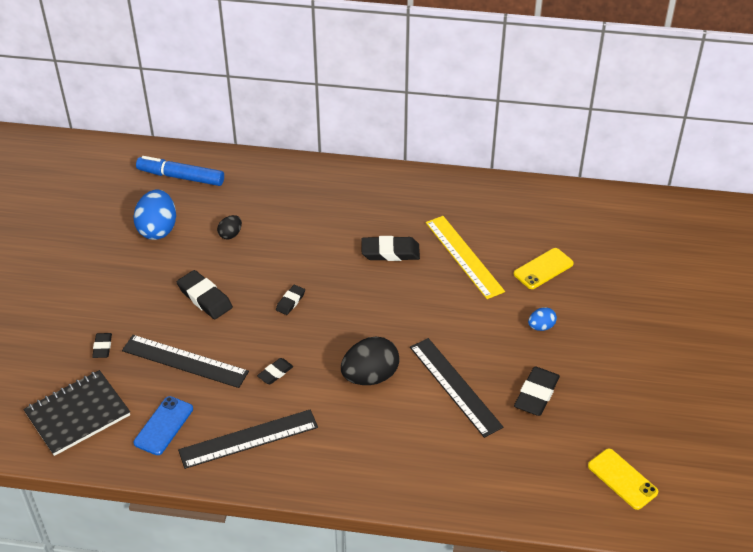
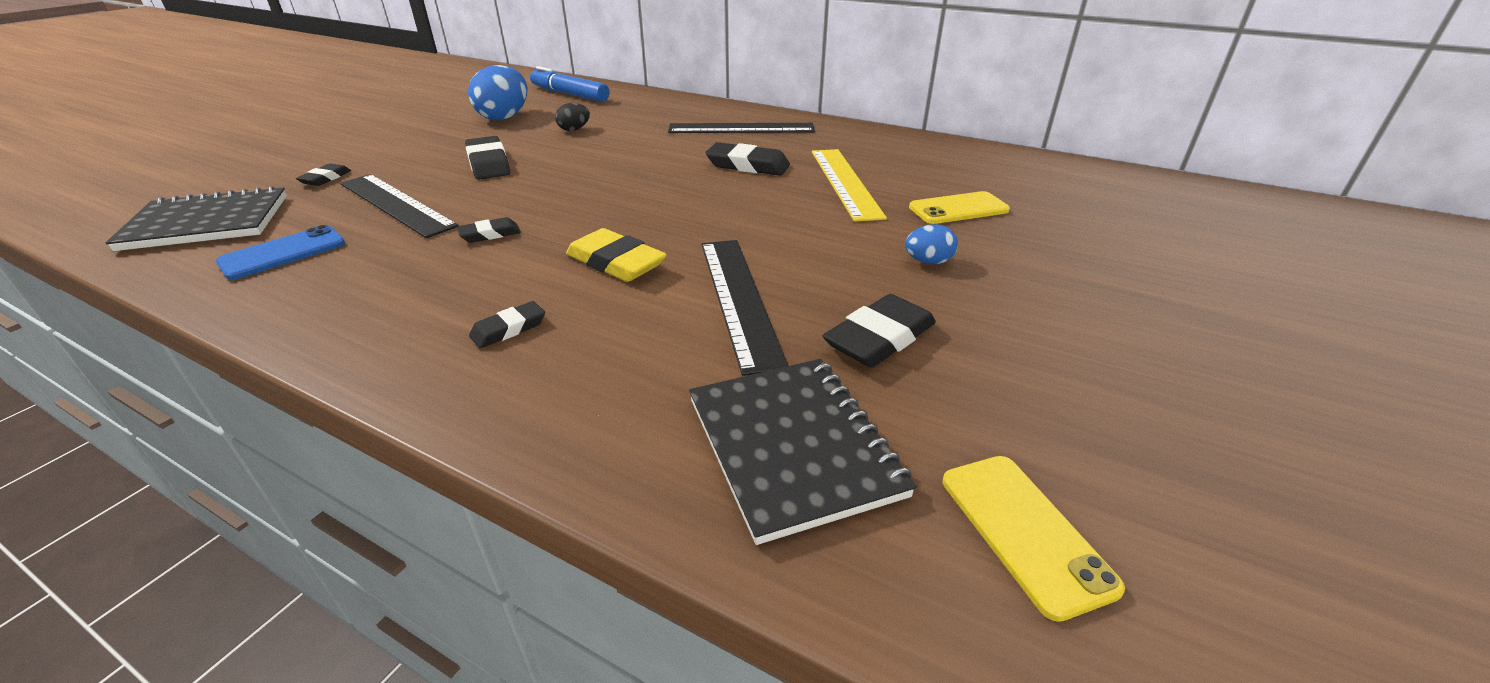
camera: 20 degrees right, 10 degrees down
(248, 439) = (367, 290): black ruler -> black ruler (741, 128)
(290, 301) = (583, 181): black eraser -> black eraser (509, 329)
(370, 376) = (616, 262): black egg -> yellow eraser
(524, 468) = (793, 446): none -> black notebook

